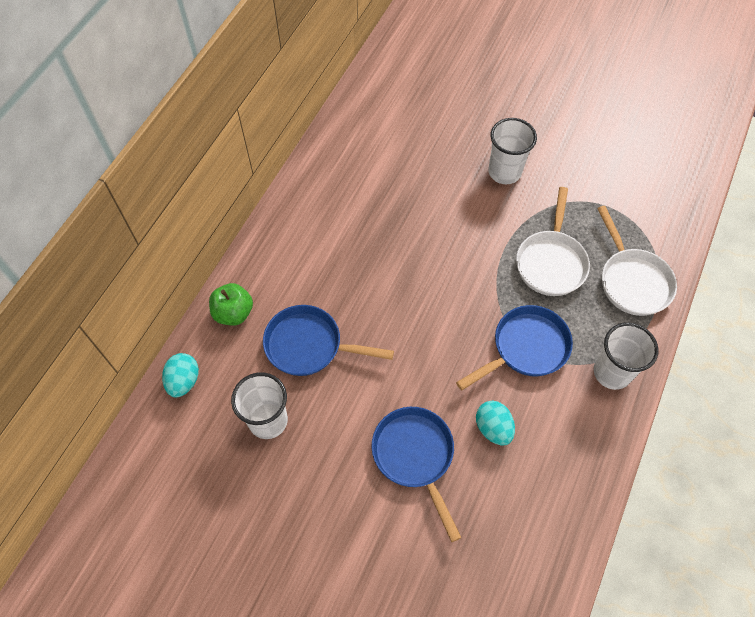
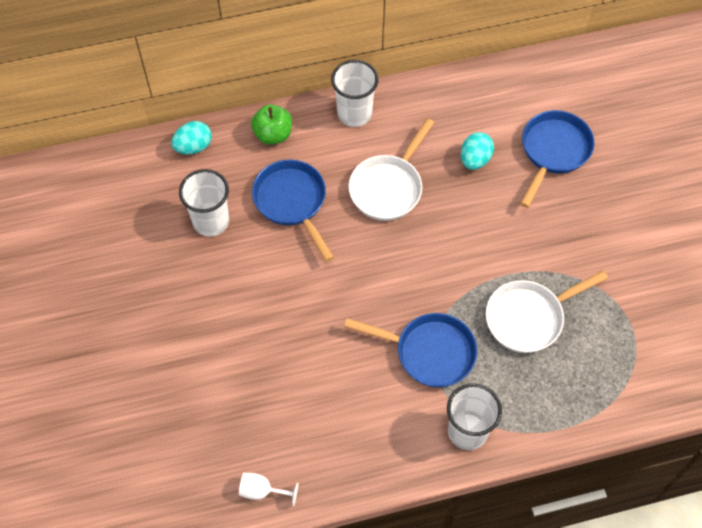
camera: 50 degrees right, 0 degrees up
(415, 456) = (268, 337): blue pan -> blue pan (553, 151)
(493, 428) = (338, 375): turquoise egg -> turquoise egg (475, 159)
(504, 172) = (584, 223): white cup -> white cup (354, 113)
(551, 566) = (262, 491): none -> white goblet
(632, 281) = (572, 392): white pan -> white pan (388, 187)

